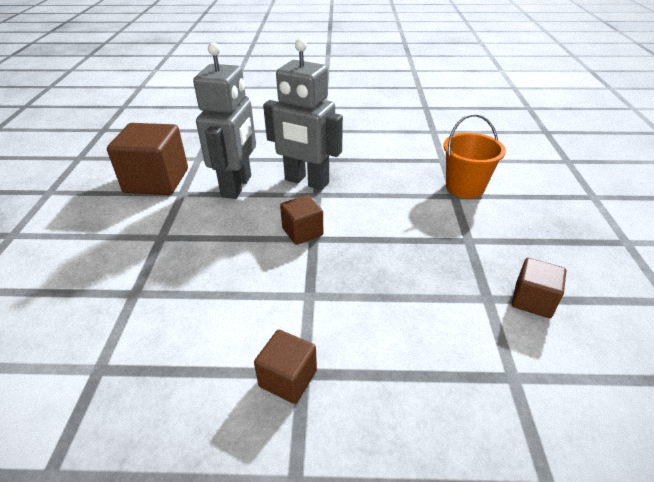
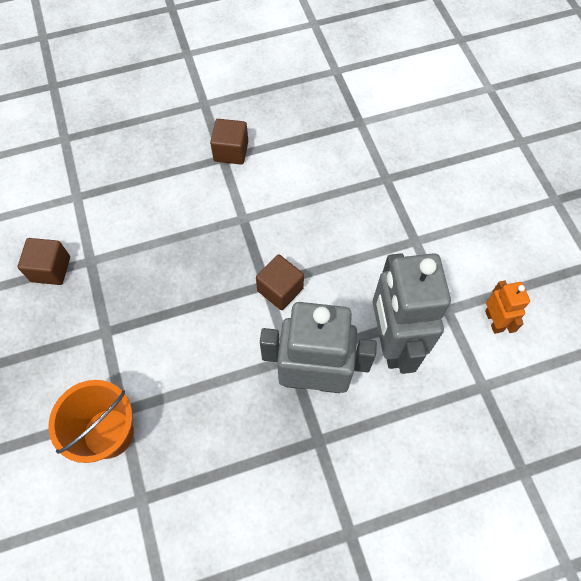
camera: 160 degrees right, 25 degrees up
(156, 181) = (494, 321): brown cube -> orange robot

